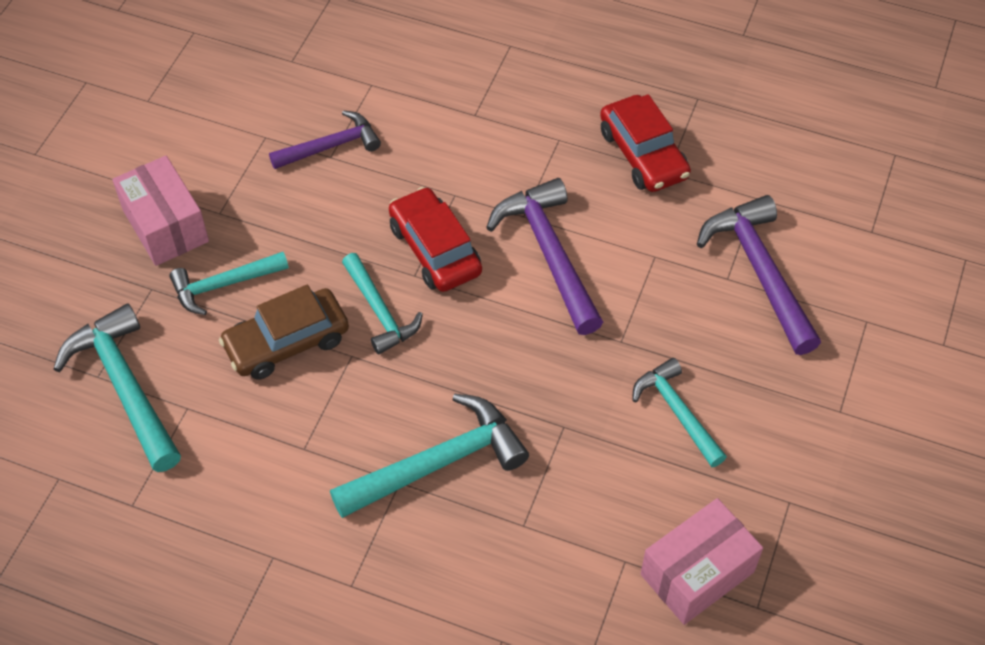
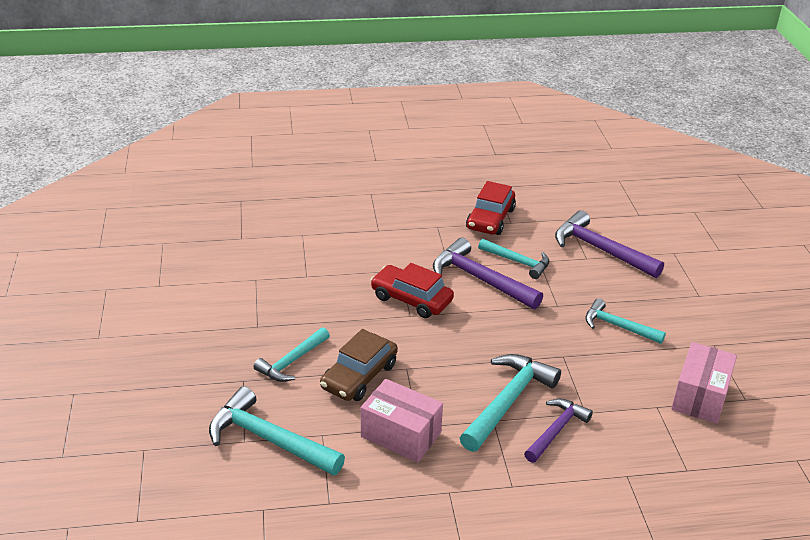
camera: 30 degrees left, 20 degrees down
(165, 226) = (225, 345): pink box -> pink box (401, 434)
(331, 146) = (302, 271): purple hammer -> purple hammer (556, 430)
(379, 311) = (404, 340): turquoise hammer -> turquoise hammer (517, 262)
(643, 154) = (490, 219): red car -> red car turned 75 degrees clockwise

